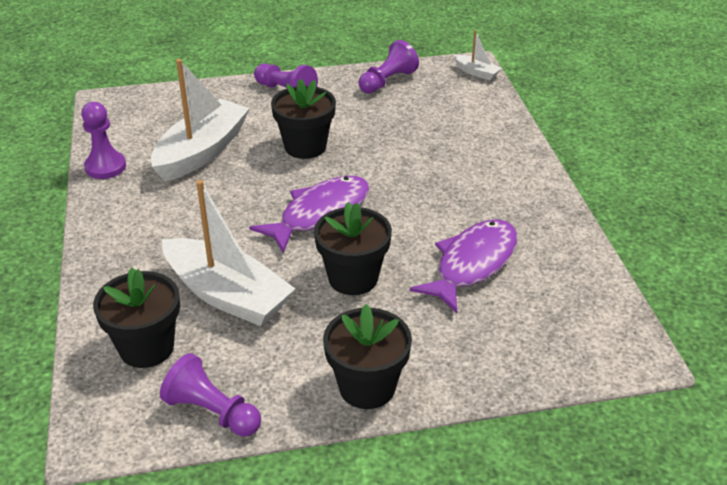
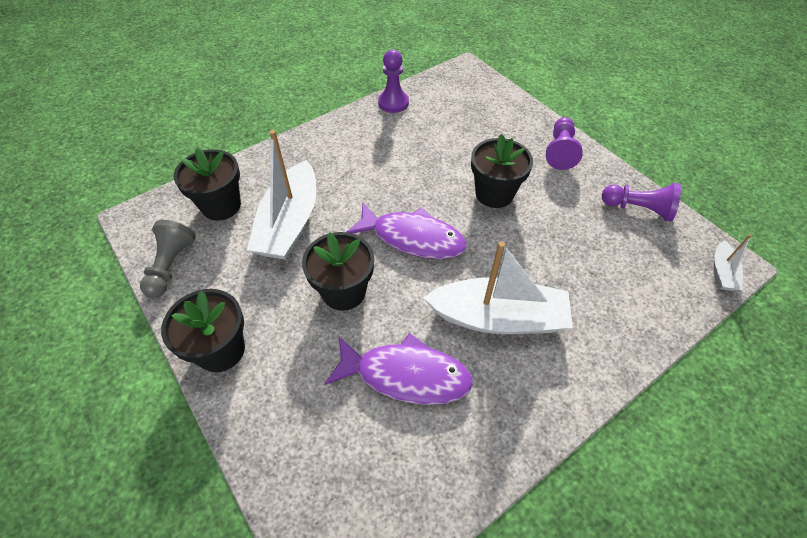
camera: 65 degrees right, 15 degrees up
(202, 152) = (444, 140): white boat -> white boat (498, 318)
(212, 412) = (171, 266): purple pawn -> grey pawn

